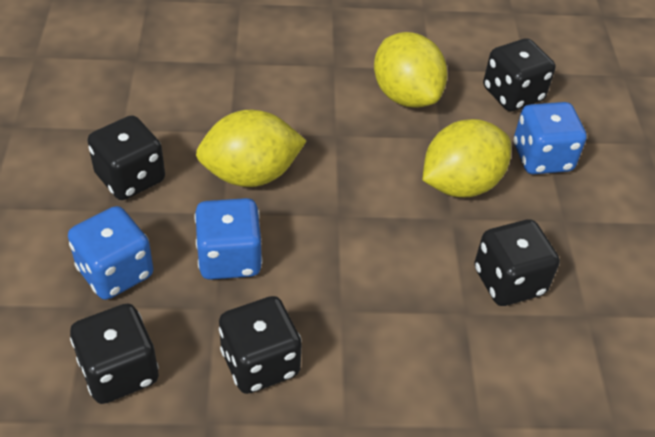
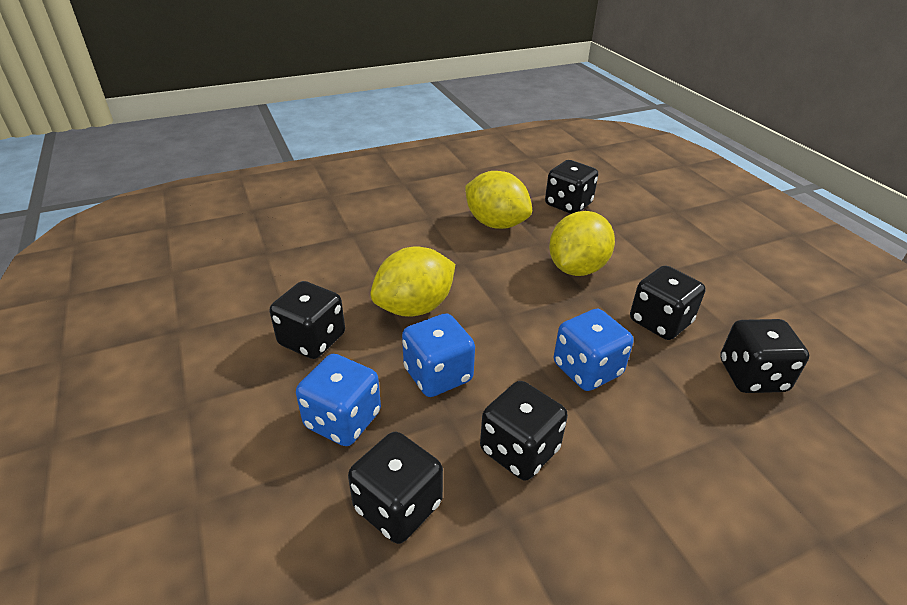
camera: 20 degrees left, 10 degrees down
(542, 158) = (617, 237): blue dice -> blue dice (587, 369)
(565, 379) = (752, 376): none -> black dice

